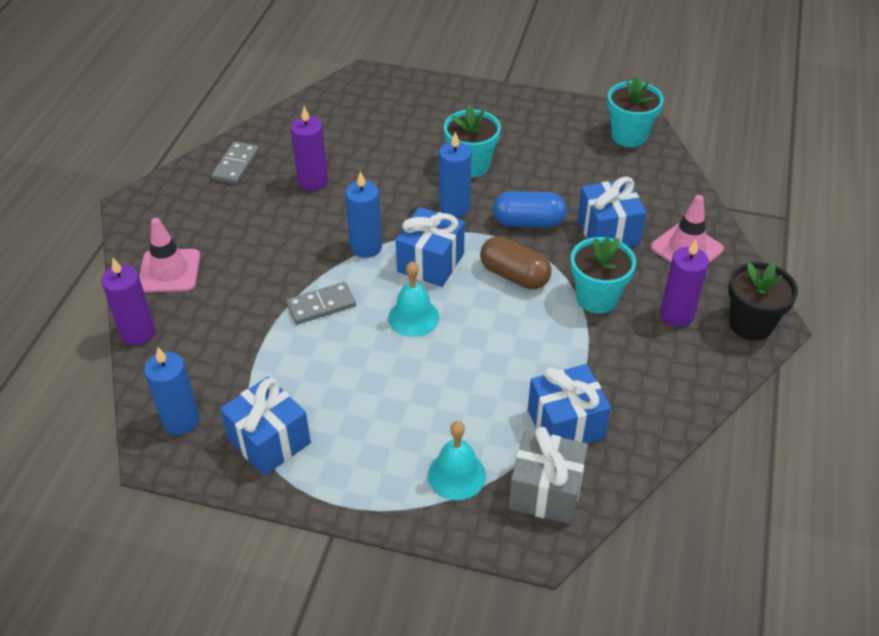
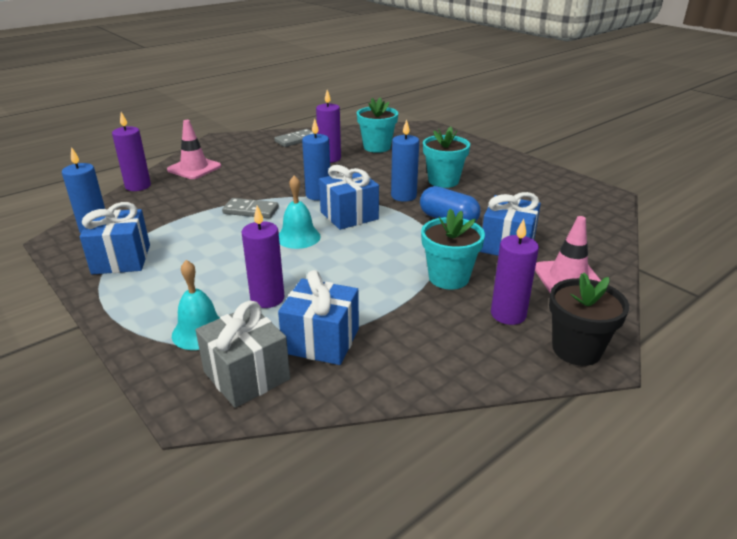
camera: 35 degrees right, 15 degrees down
(471, 406) = (267, 298): none -> purple candle
(514, 275) = (399, 242): brown capsule -> none
(629, 136) = (591, 202): turquoise flower pot -> turquoise flower pot (377, 147)

